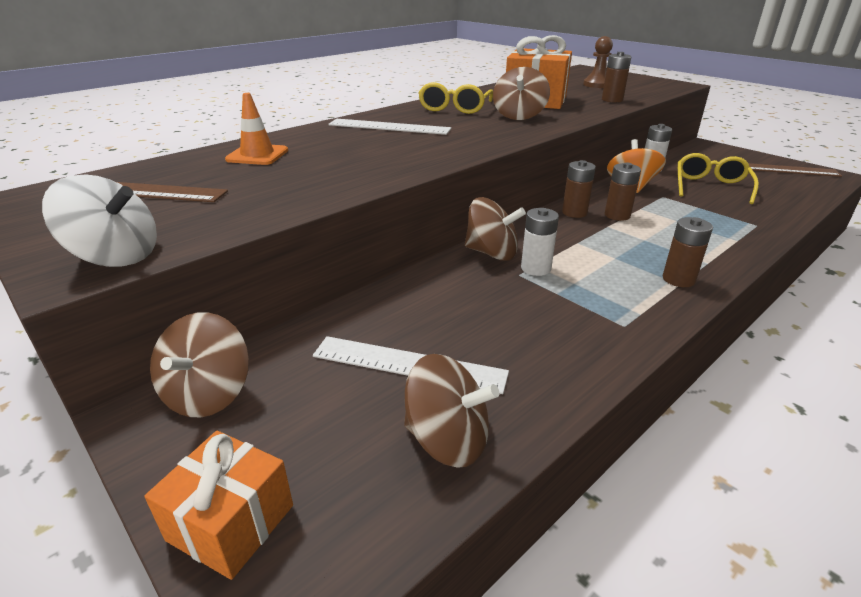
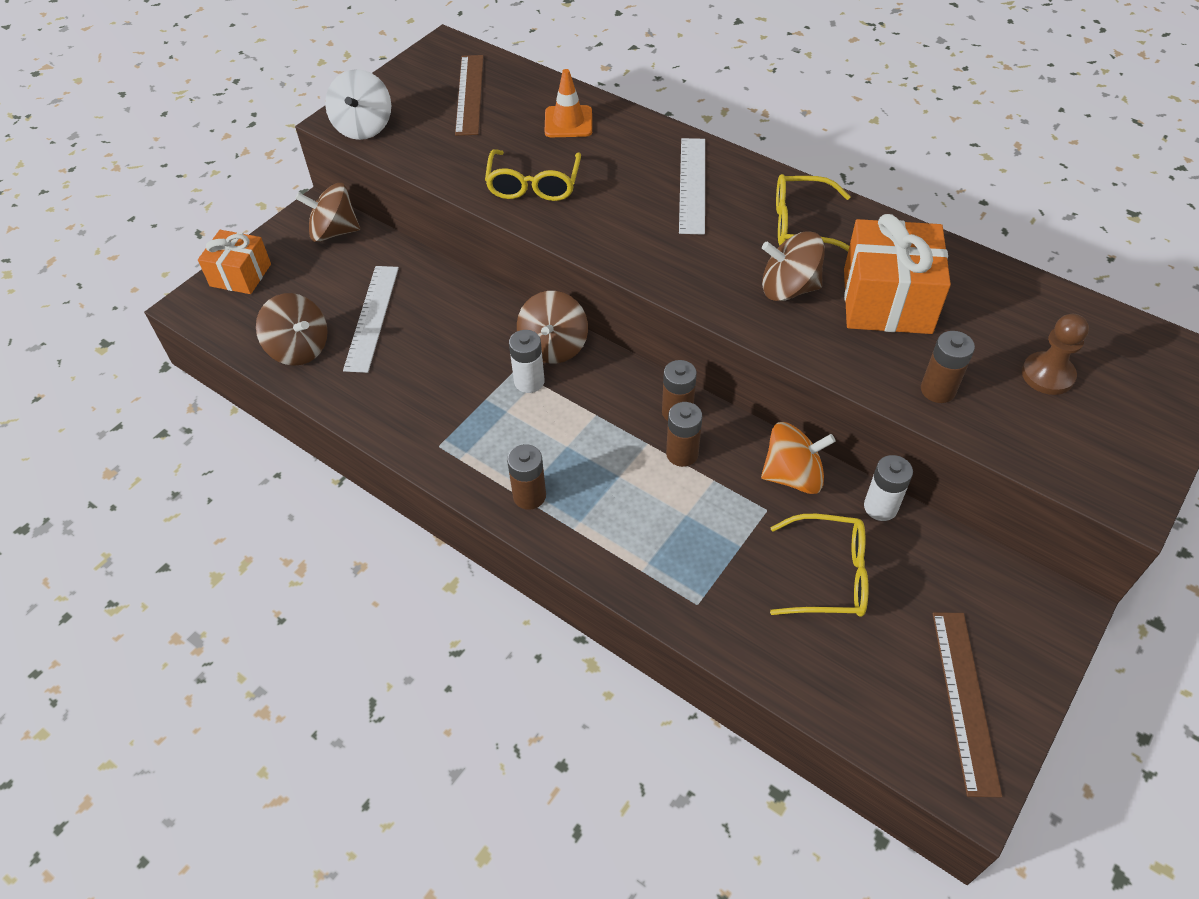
camera: 80 degrees right, 20 degrees up
(342, 173) = (533, 185): none -> yellow glasses
(447, 440) = (299, 348): brown spinning top -> brown spinning top turned 60 degrees counterclockwise

